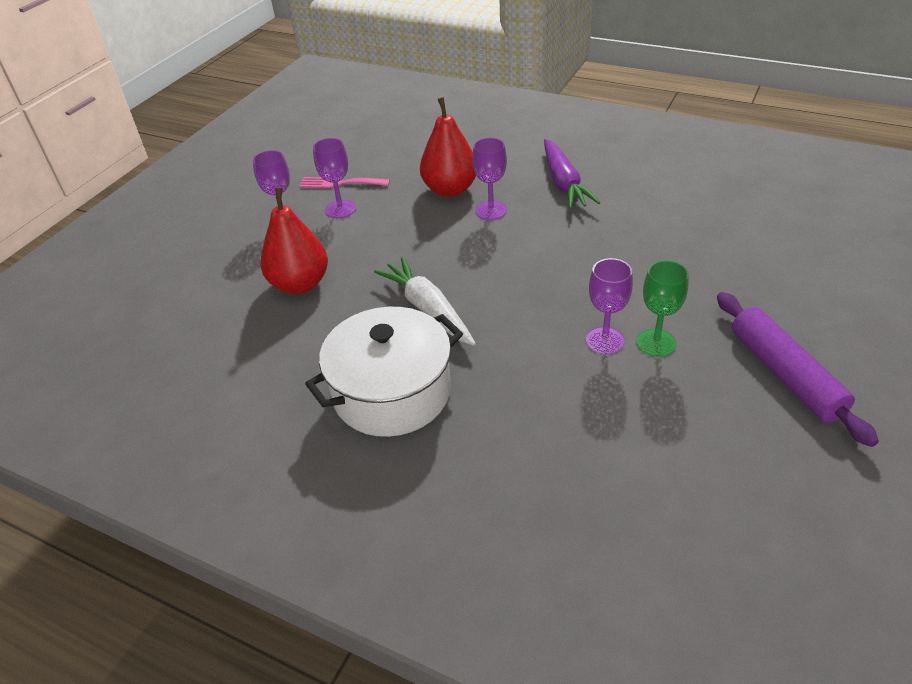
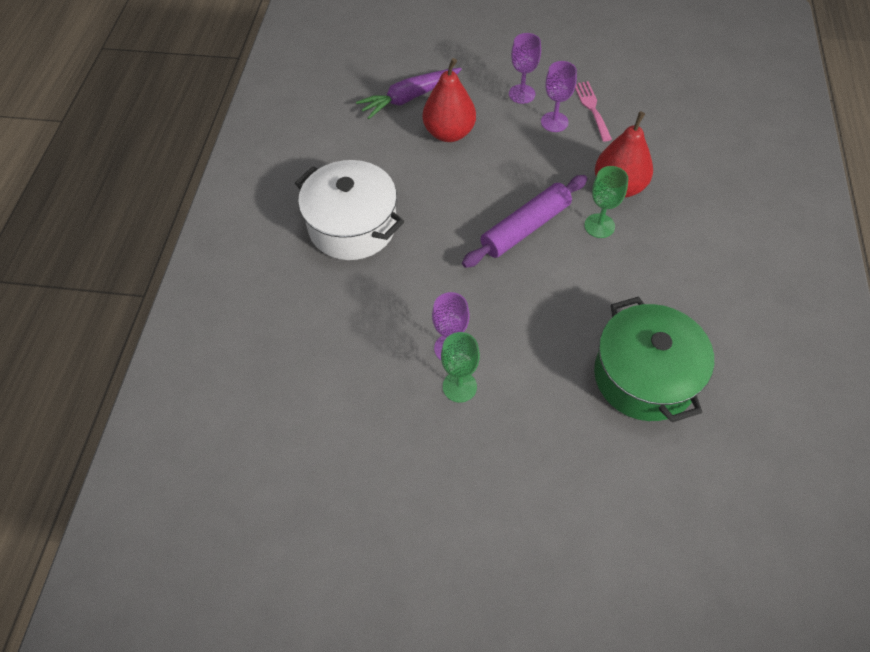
camera: 70 degrees right, 15 degrees up
(428, 309) = (448, 220): white carrot -> none
(491, 210) = (599, 226): purple goblet -> green goblet
(563, 183) = (673, 272): purple carrot -> purple carrot (409, 98)
(672, 223) = (644, 376): none -> green pot
(785, 374) = (450, 492): purple rolling pin -> purple rolling pin (525, 228)

